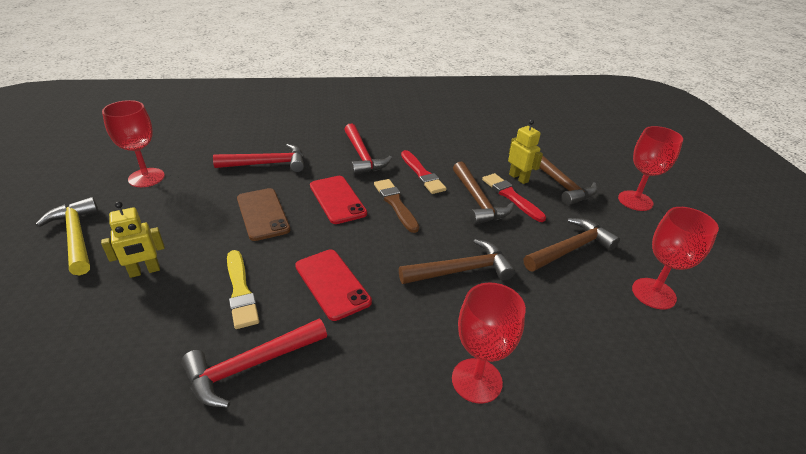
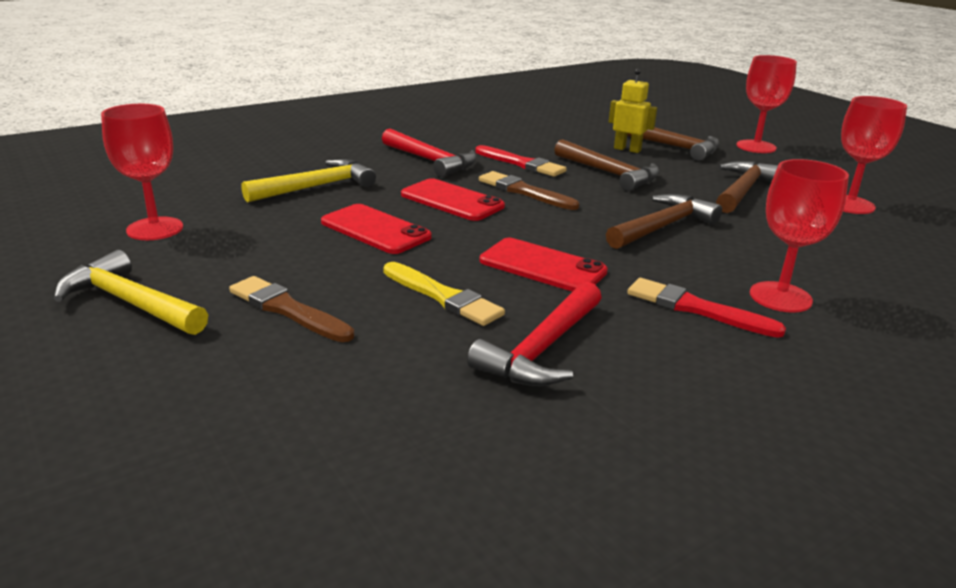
camera: 25 degrees left, 10 degrees down
(145, 271) = (288, 310): yellow robot -> brown brush
(263, 214) = (375, 229): brown phone -> red phone
(267, 164) = (316, 187): red hammer -> yellow hammer
(511, 196) = (638, 164): red brush -> red brush (697, 309)

